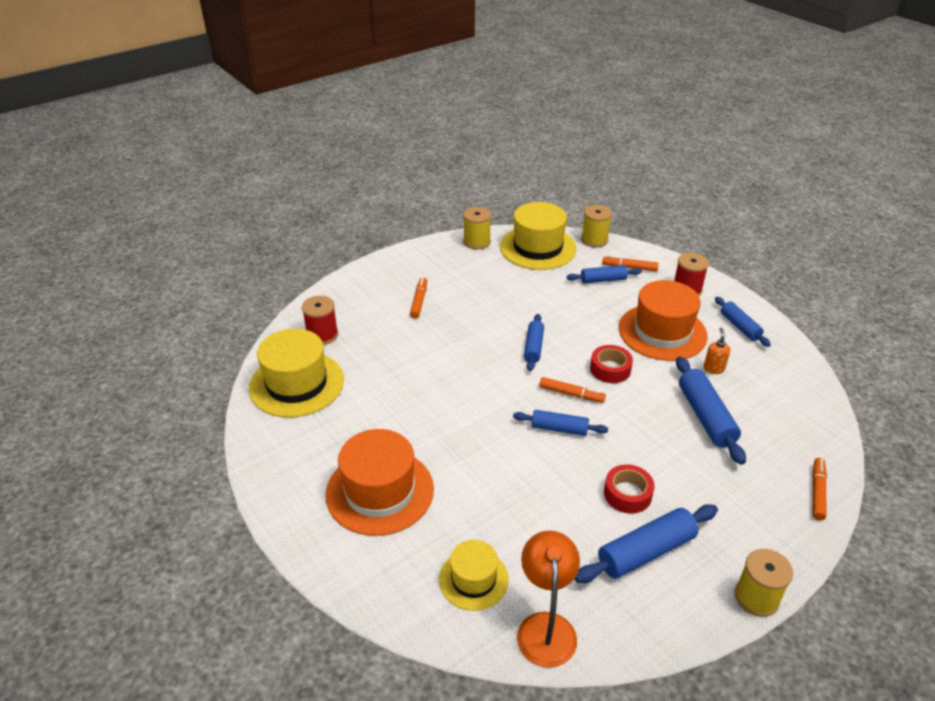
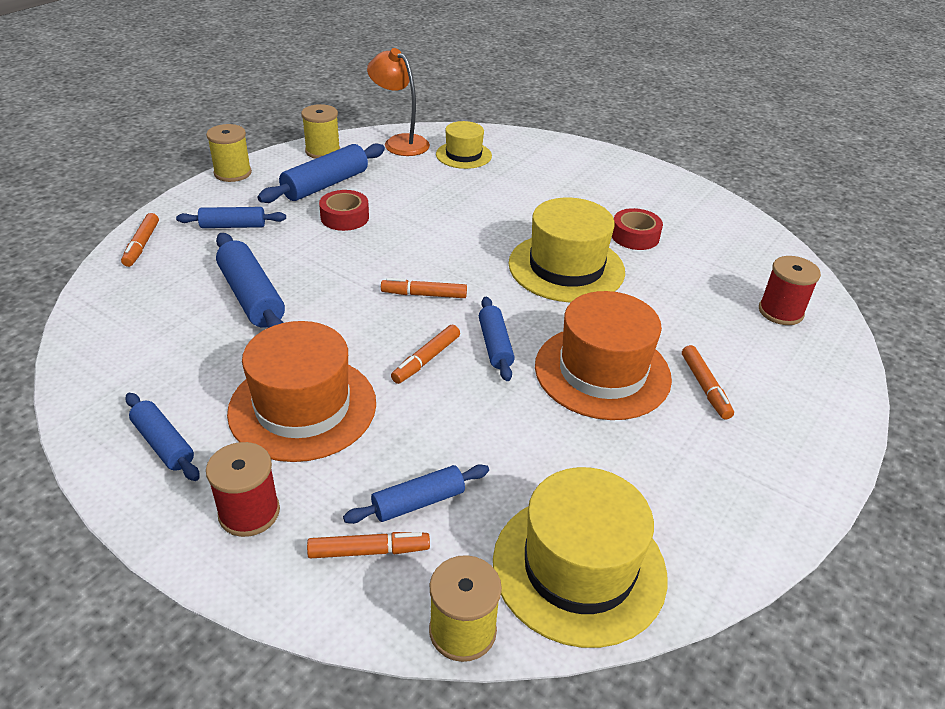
camera: 160 degrees right, 0 degrees up
(296, 384) = (743, 254): yellow hat -> yellow hat (566, 267)
(380, 491) = (575, 189): orange hat -> orange hat (602, 372)
(477, 242) = (712, 554): yellow spool -> yellow spool (323, 151)
(546, 626) = (400, 142): orange lamp -> orange lamp turned 150 degrees clockwise
(559, 428) = (427, 258): blue rolling pin -> blue rolling pin (233, 226)
(582, 346) = (426, 359): none -> orange marker
(610, 369) = (379, 334): red tape -> red tape (635, 236)
(713, 368) = (228, 360): orange soap dispenser -> none

